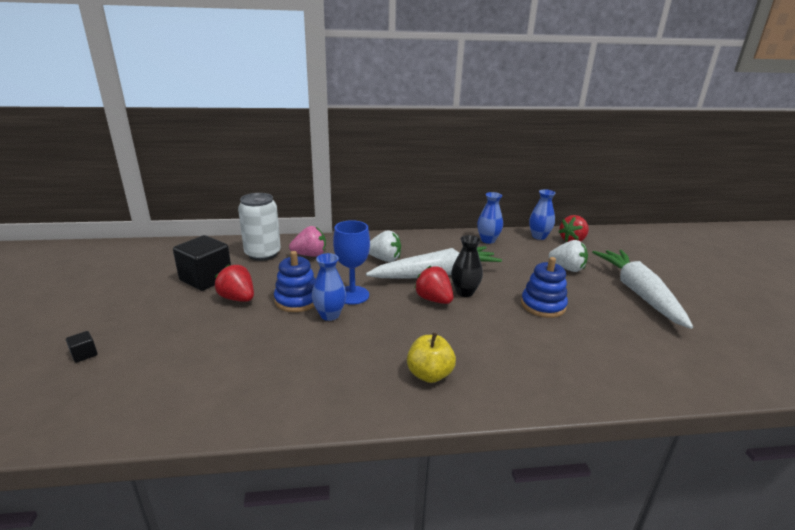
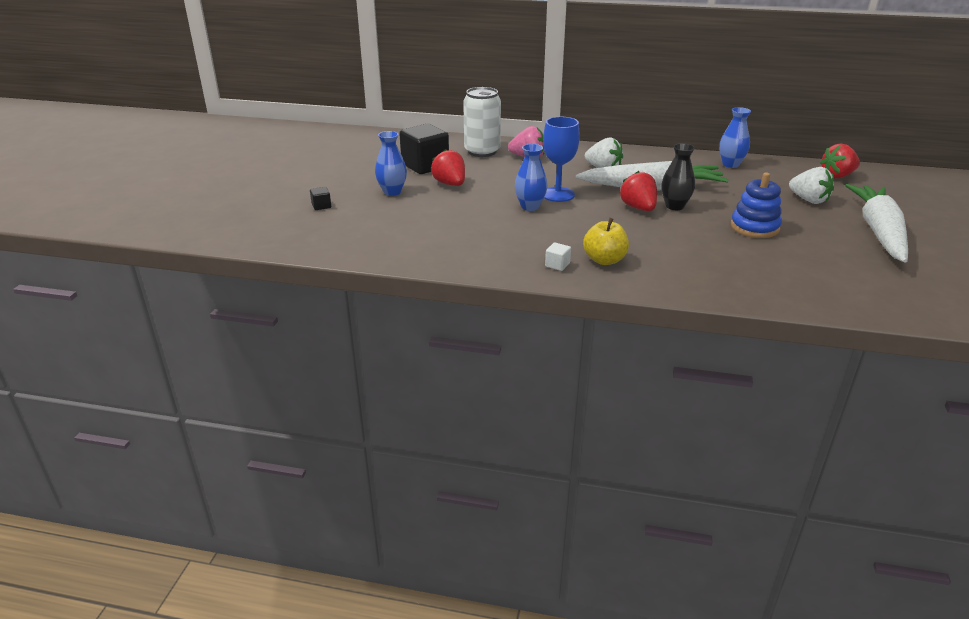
camera: 20 degrees right, 5 degrees up
(297, 300) = (503, 192): blue stacking toy -> none
(384, 392) = (557, 265): none -> white cube
(539, 236) = (796, 167): blue vase -> blue vase (392, 192)

